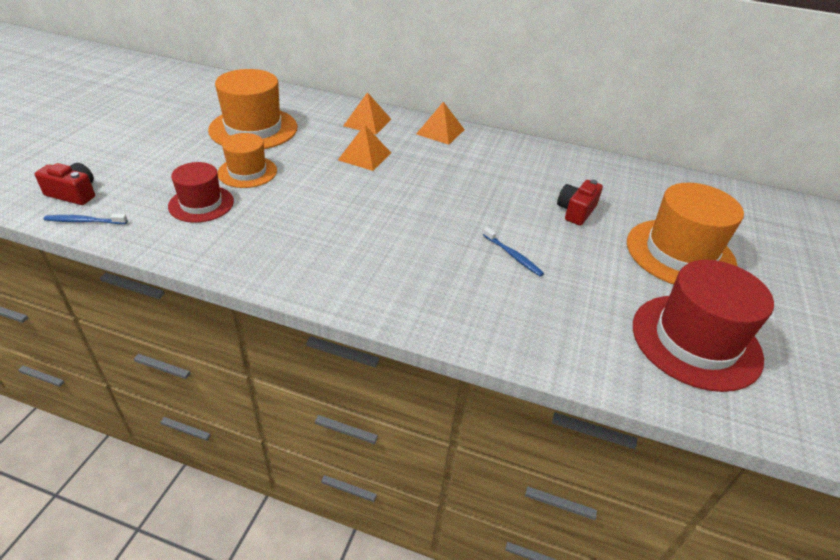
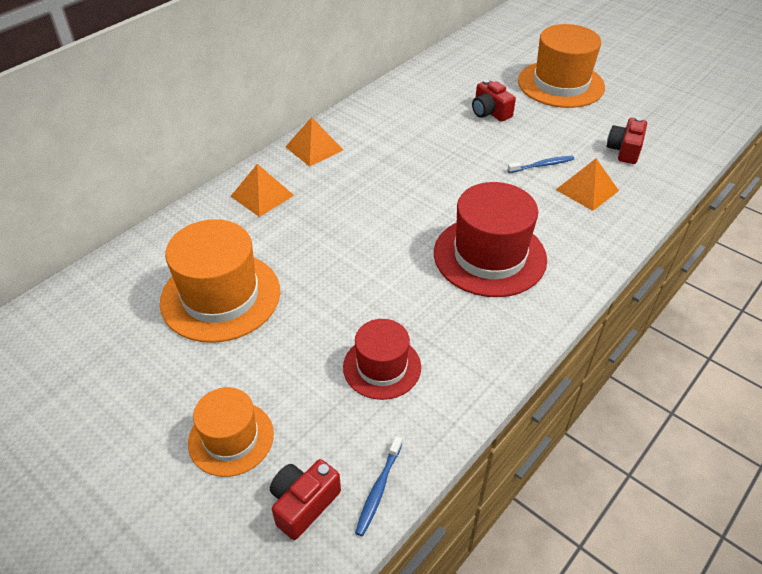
camera: 65 degrees left, 5 degrees up
(247, 172) = (327, 316): orange hat -> orange hat (231, 438)
(365, 156) = (338, 214): orange pyramid -> orange pyramid (587, 190)
(593, 316) = (624, 150): none -> red camera
(695, 341) = (656, 115): red hat -> red hat (489, 256)

